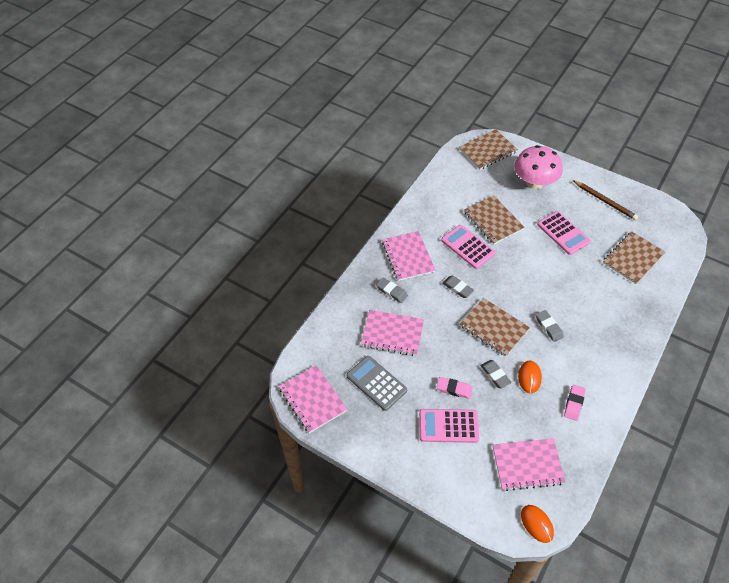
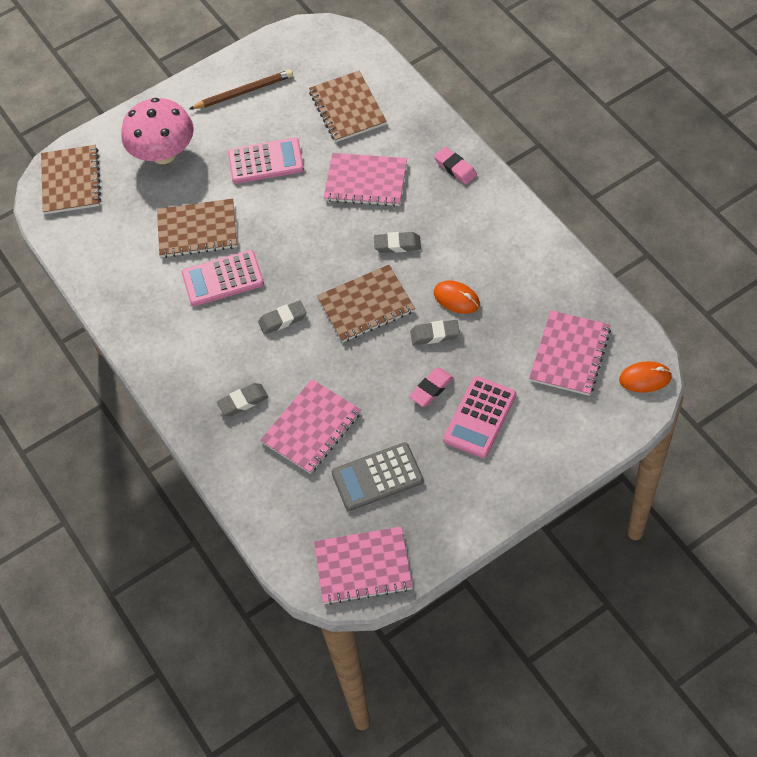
camera: 60 degrees left, 5 degrees up
(408, 257) = (196, 358): pink notebook -> pink notebook (366, 181)
(574, 404) = (514, 269): pink eraser -> pink eraser (455, 168)

